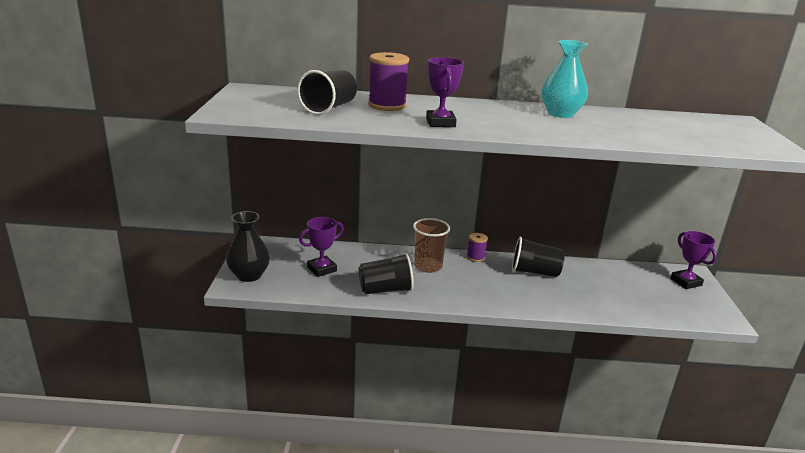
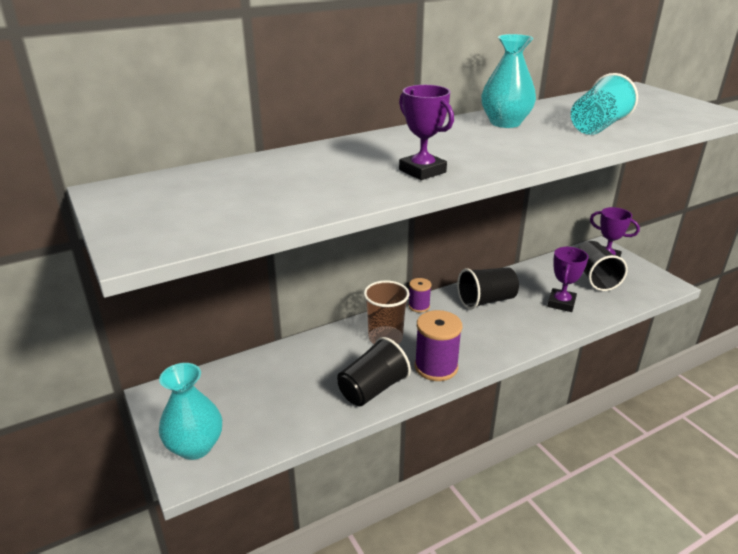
camera: 30 degrees left, 5 degrees up
(249, 275) = (195, 446): black vase -> turquoise vase
(322, 269) = (277, 394): purple trophy -> purple trophy (561, 303)
(329, 108) = (268, 189): black cup -> black cup (595, 278)
(387, 105) = (328, 164): purple spool -> purple spool (436, 367)
(635, 133) = (598, 127): none -> turquoise cup

